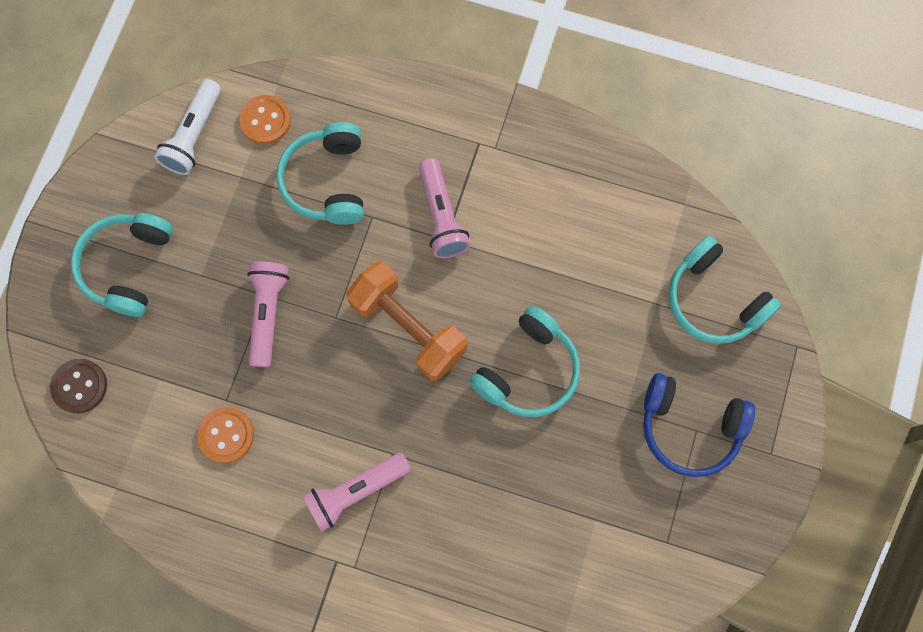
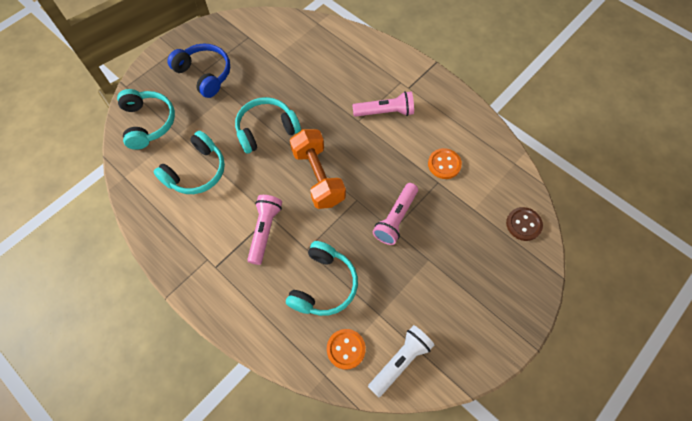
camera: 155 degrees left, 10 degrees down
(127, 266) = (475, 285): turquoise headphones -> turquoise headphones (196, 171)

